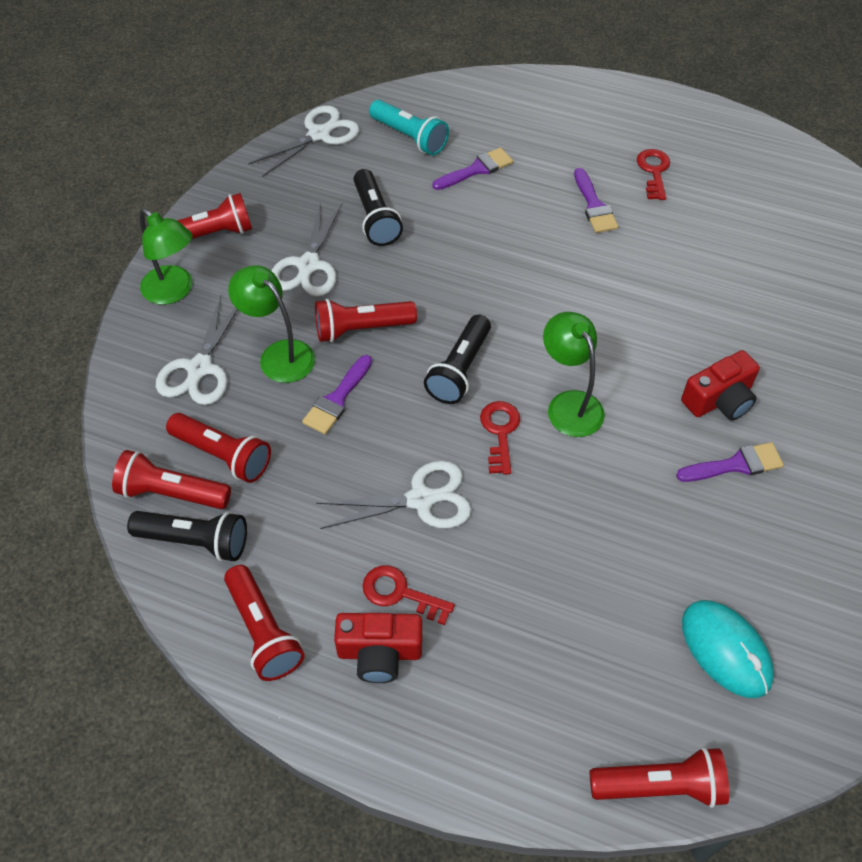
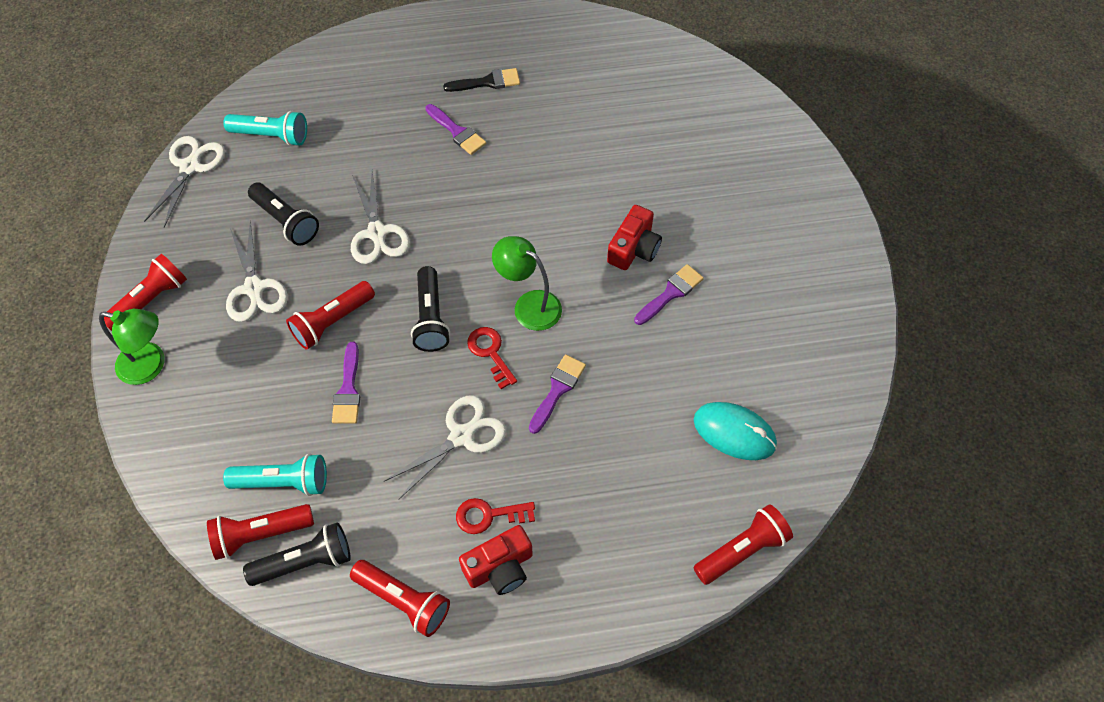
camera: 30 degrees left, 5 degrees up
(200, 368) = (217, 420): white scissors -> white scissors (377, 233)
(223, 455) = (284, 482): red flashlight -> turquoise flashlight
(279, 354) = (277, 376): green lamp -> none
(476, 169) = (345, 141): purple brush -> purple brush (557, 390)
(654, 171) = (487, 82): red key -> black brush

